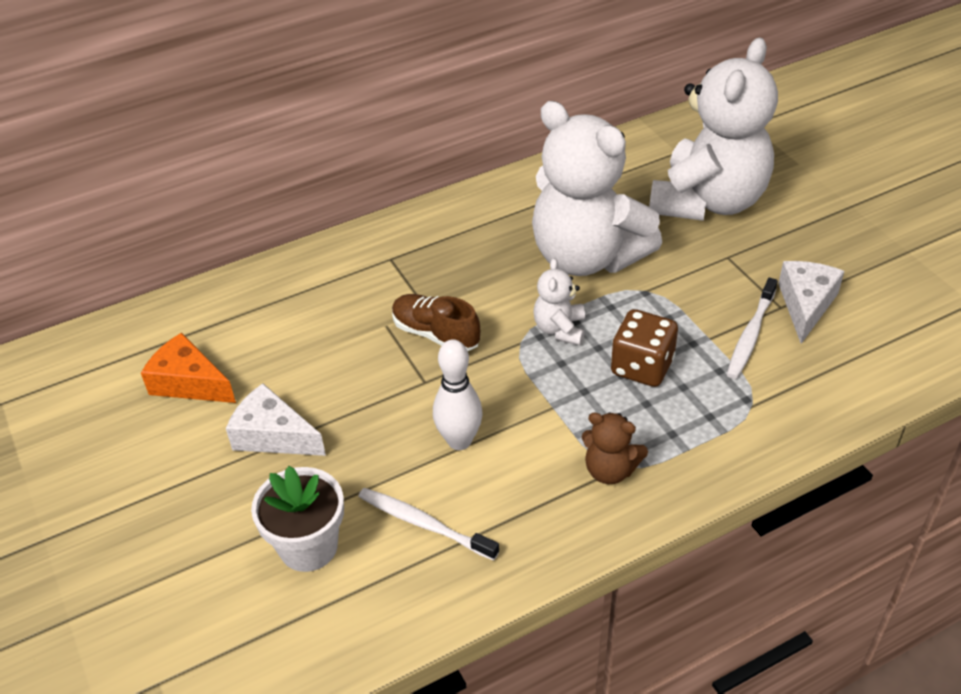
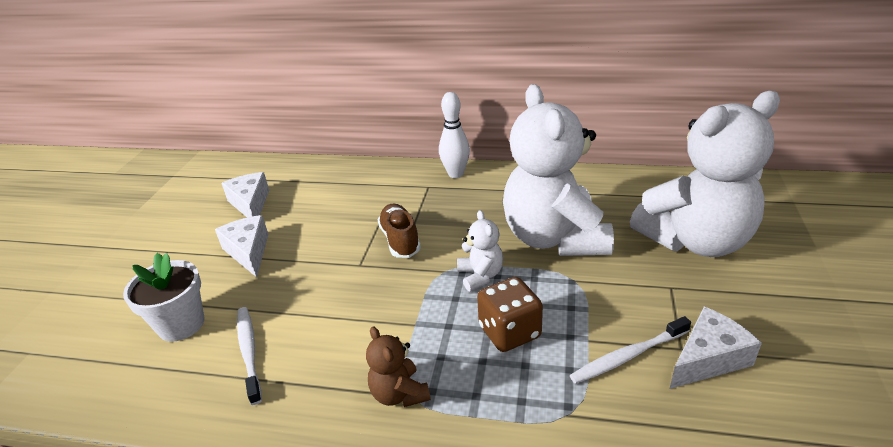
camera: 40 degrees right, 10 degrees down
(189, 383) = (250, 204): orange cheese -> white cheese
(459, 441) = (333, 312): white bowling pin -> white bowling pin (456, 174)
(560, 329) = (480, 275): white teddy bear -> white teddy bear turned 120 degrees clockwise

